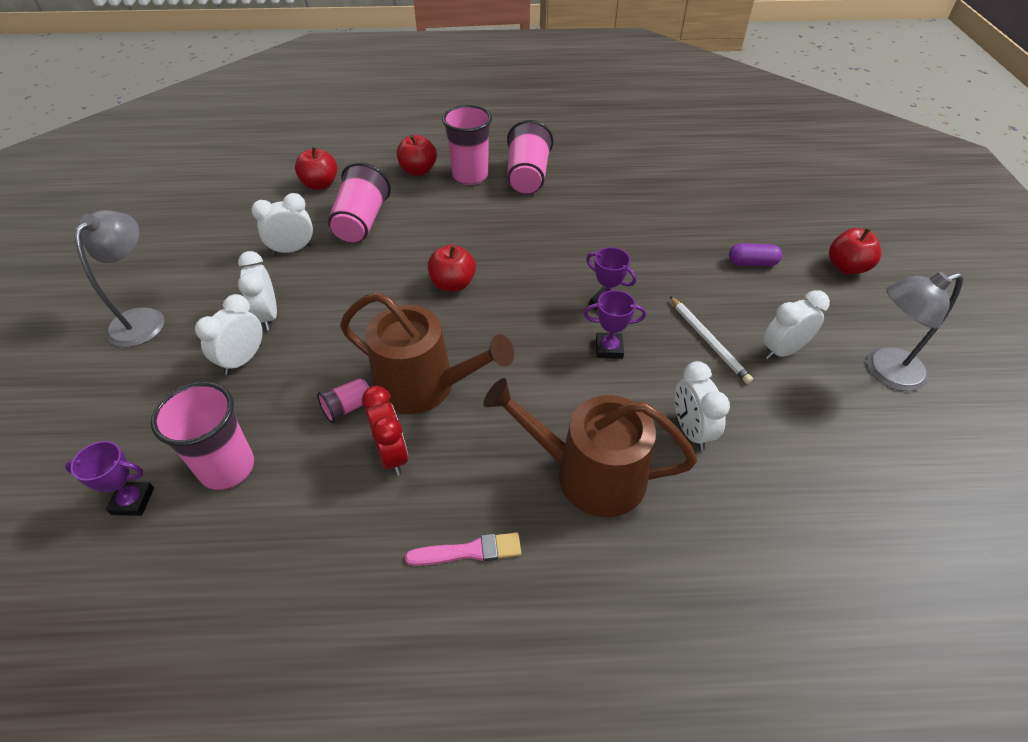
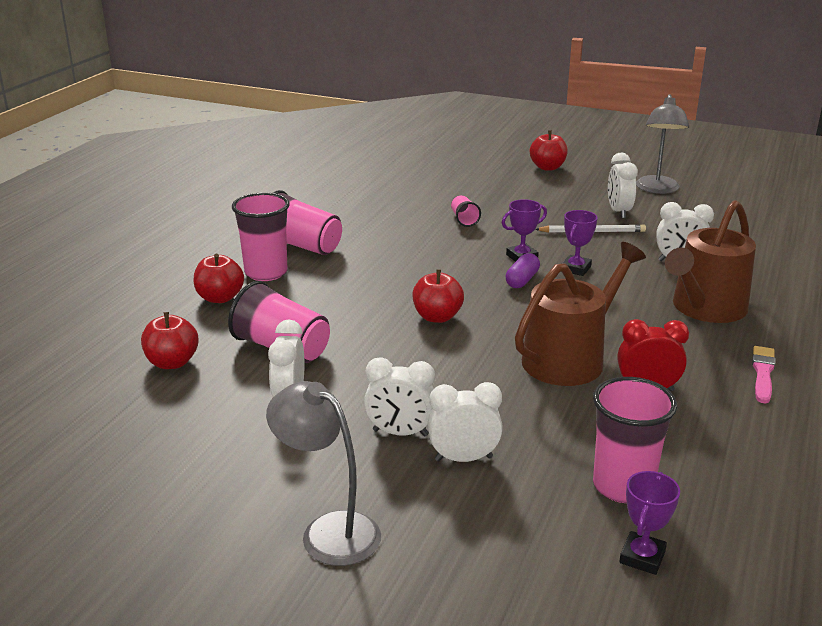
camera: 65 degrees left, 20 degrees down
(243, 360) = (463, 459): white clock -> white clock turned 120 degrees clockwise
(348, 408) = (575, 403): pink cup -> pink cup (464, 219)
(752, 263) = (517, 193): purple capsule -> purple capsule (522, 280)

